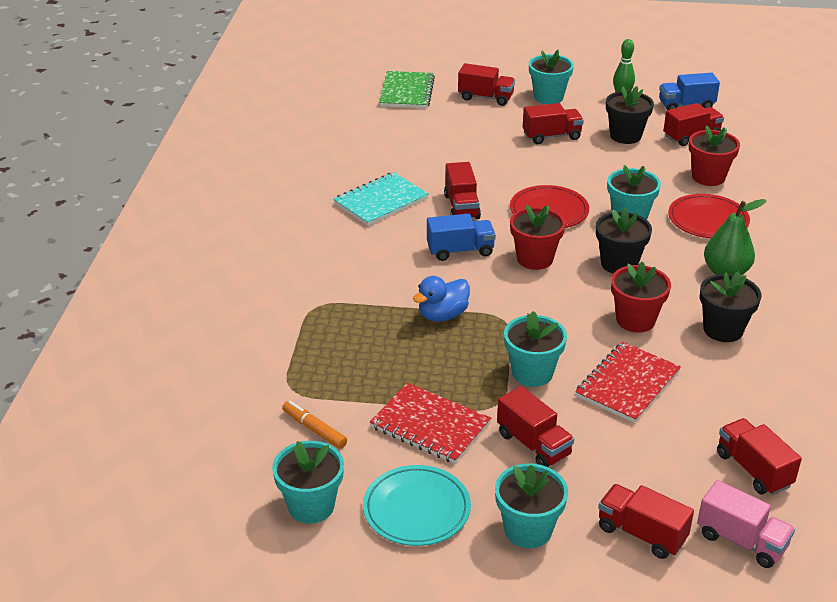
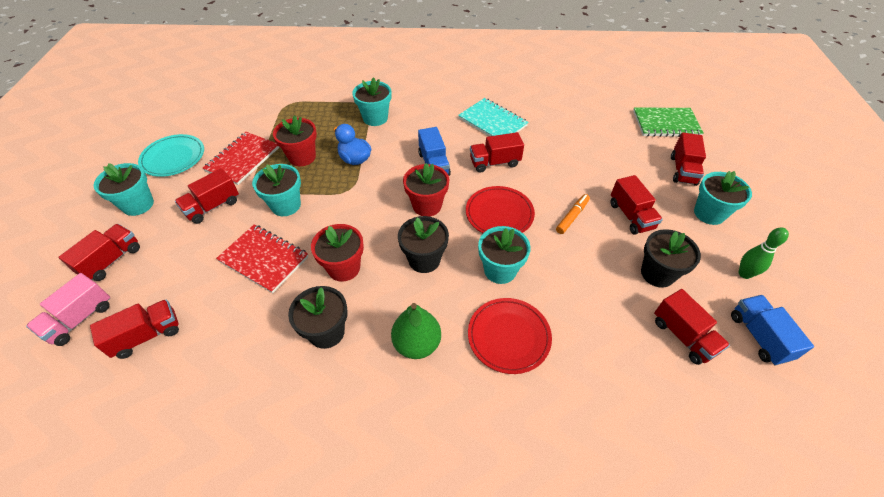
camera: 85 degrees right, 15 degrees up
(311, 506) = (190, 120): turquoise flower pot -> turquoise flower pot (375, 118)
(314, 429) = (250, 115): orange marker -> orange marker (572, 217)
(708, 177) = (597, 345): red flower pot -> red flower pot (302, 157)

